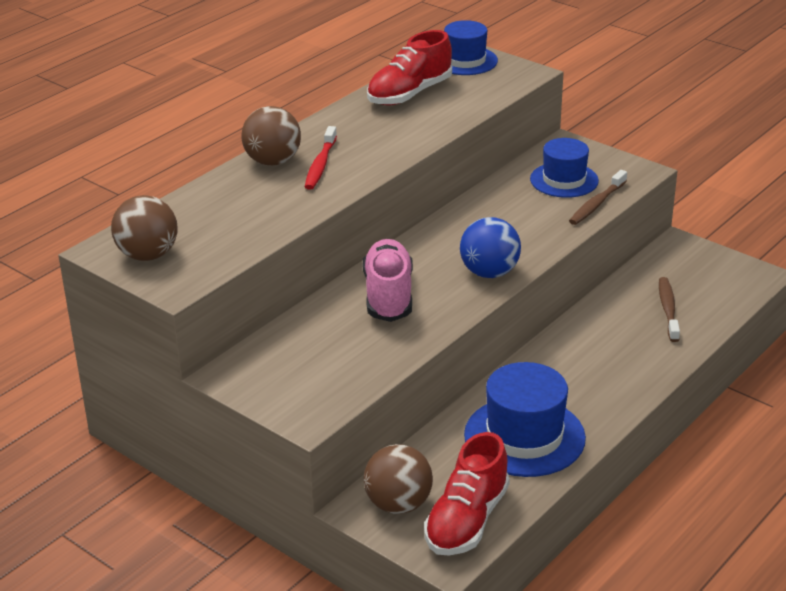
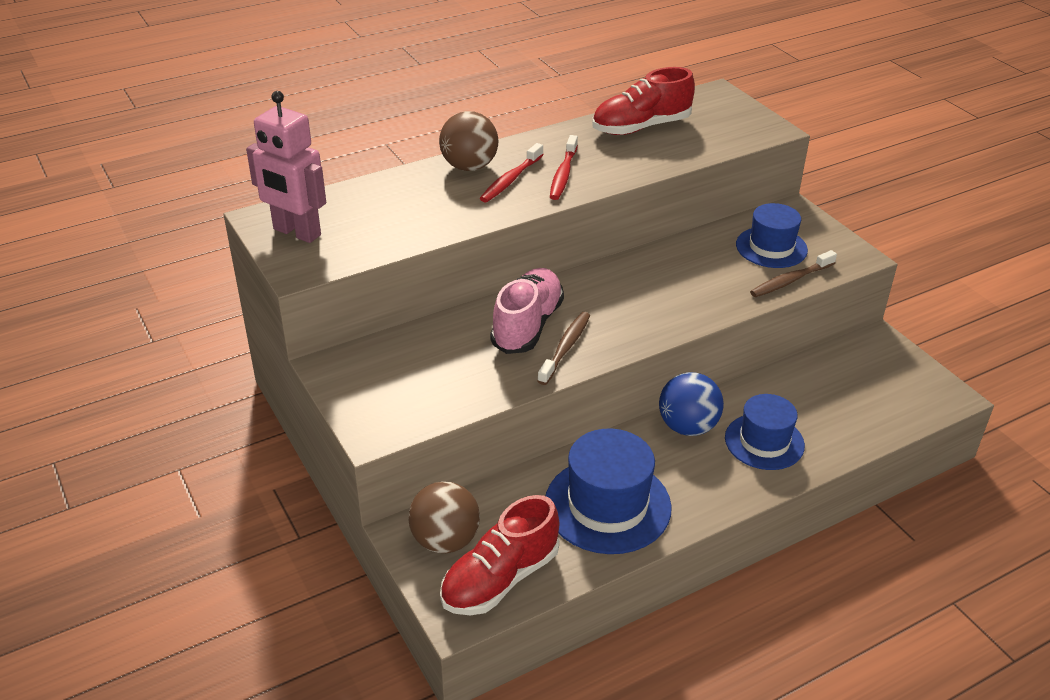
camera: 20 degrees right, 5 degrees up
(148, 255) = (296, 232): brown ball -> pink robot
(366, 150) = (563, 174): none -> red toothbrush
(465, 61) = (716, 105): blue hat -> blue hat (764, 442)
(489, 273) = (639, 326): blue ball -> blue ball (687, 427)
(668, 309) = (830, 408): brown toothbrush -> brown toothbrush (565, 348)

